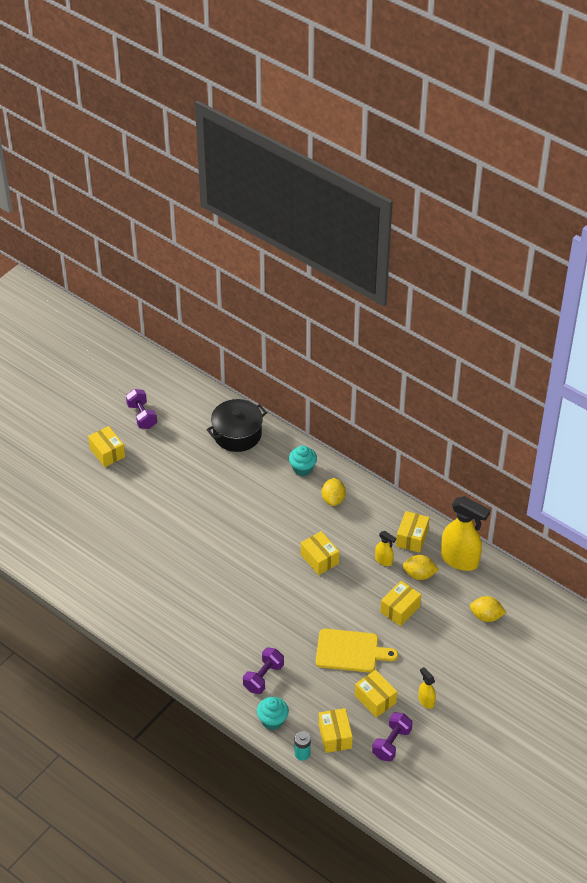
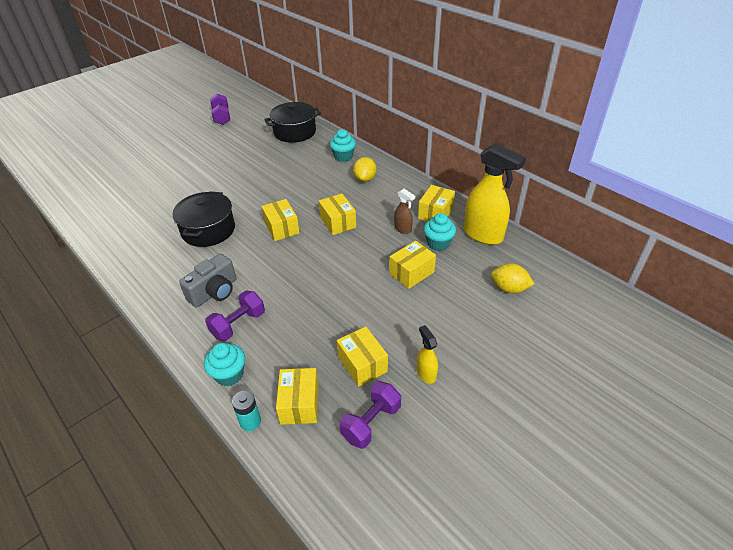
camera: 10 degrees right, 5 degrees down
(107, 453) = (181, 136): yellow box -> yellow box (281, 228)
(196, 582) = (208, 230): none -> black pot
(230, 648) = (214, 292): none -> grey camera
(350, 651) = (346, 308): yellow cutting board -> none
(384, 560) = (403, 229): yellow spray bottle -> brown spray bottle
(419, 574) = (438, 243): yellow lemon -> turquoise cupcake

